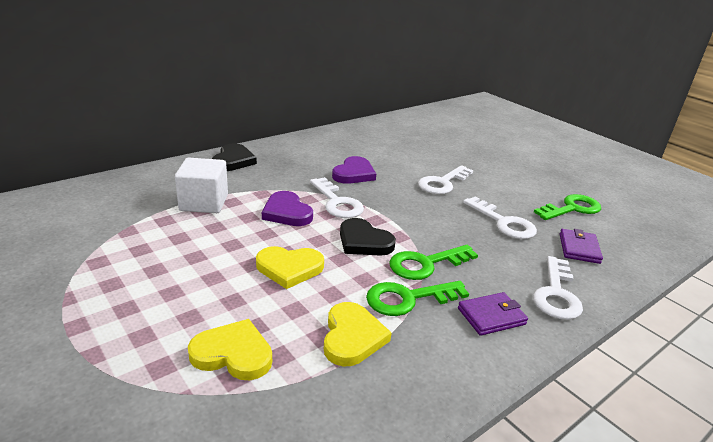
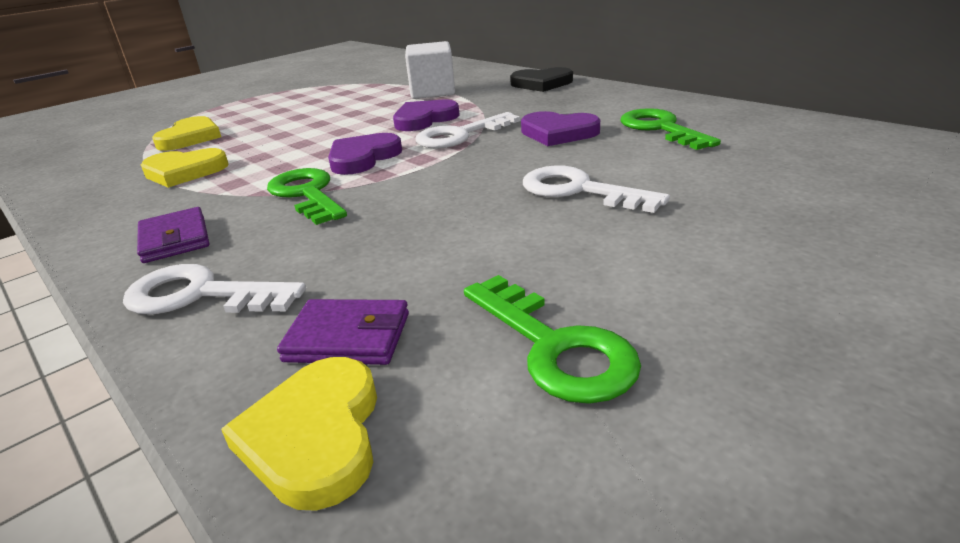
camera: 90 degrees right, 0 degrees up
(289, 268) = (308, 136): yellow heart -> yellow heart (315, 435)
(364, 241) = (363, 158): black heart -> purple heart
(408, 299) = (235, 190): green key -> green key (661, 128)
(503, 222) = (442, 249): white key -> none

